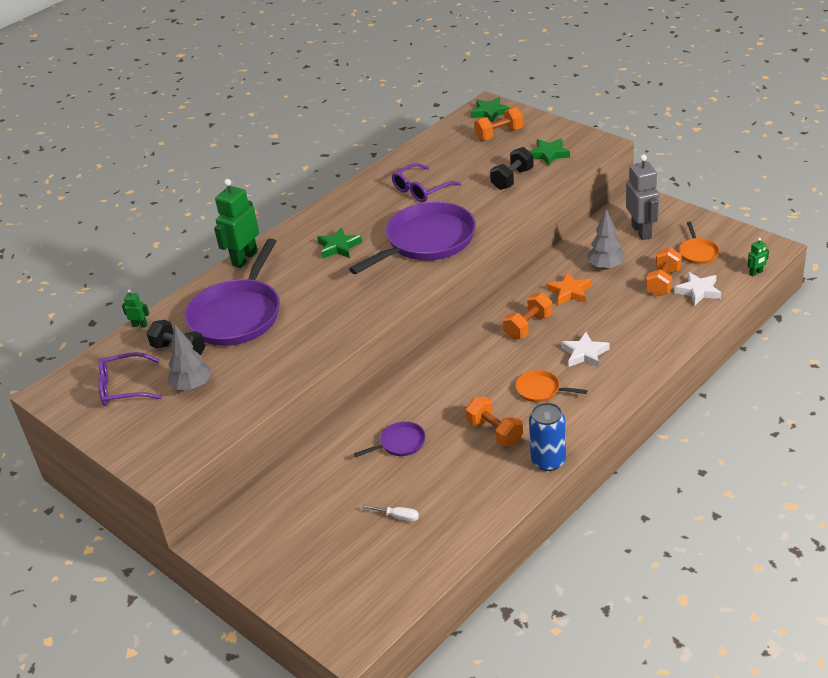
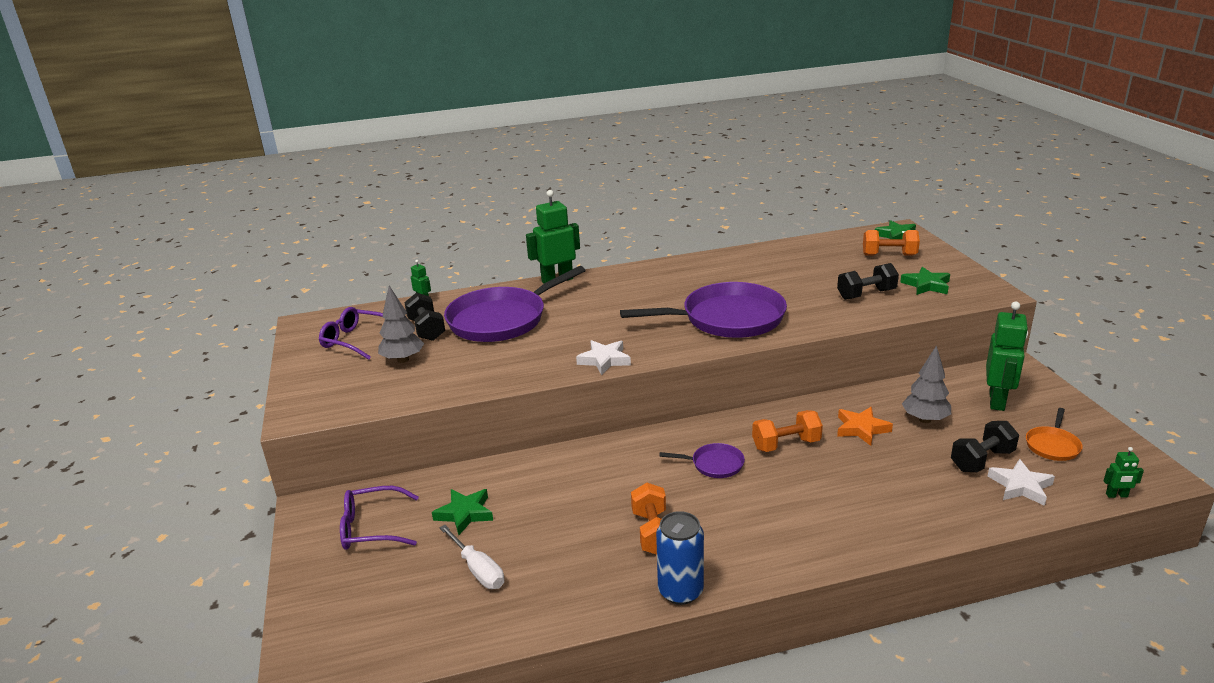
camera: 30 degrees right, 10 degrees down
(339, 247) = (643, 297): green star -> green star (465, 513)
(397, 517) = (478, 570): white screwdriver -> white screwdriver, size x1.53
(400, 443) = (553, 500): purple pan -> purple pan (714, 464)
(421, 190) = (766, 276): purple glasses -> purple glasses (371, 528)
(541, 390) = (741, 512): orange pan -> none
(584, 354) = (824, 496): white star -> white star (604, 360)
(641, 231) = (997, 401): grey robot -> green robot
(663, 282) = (982, 460): orange dumbbell -> black dumbbell

